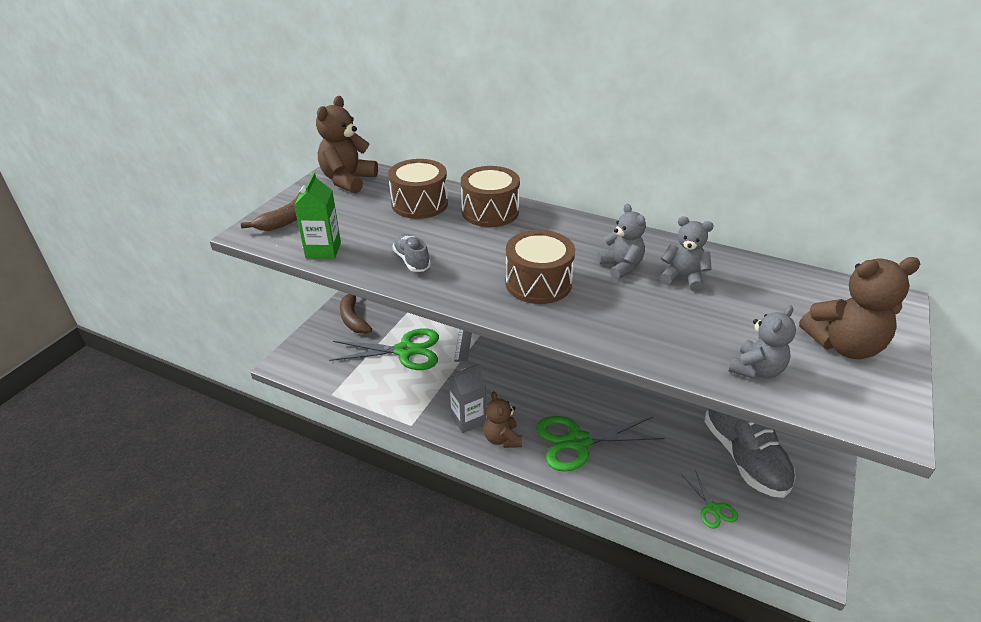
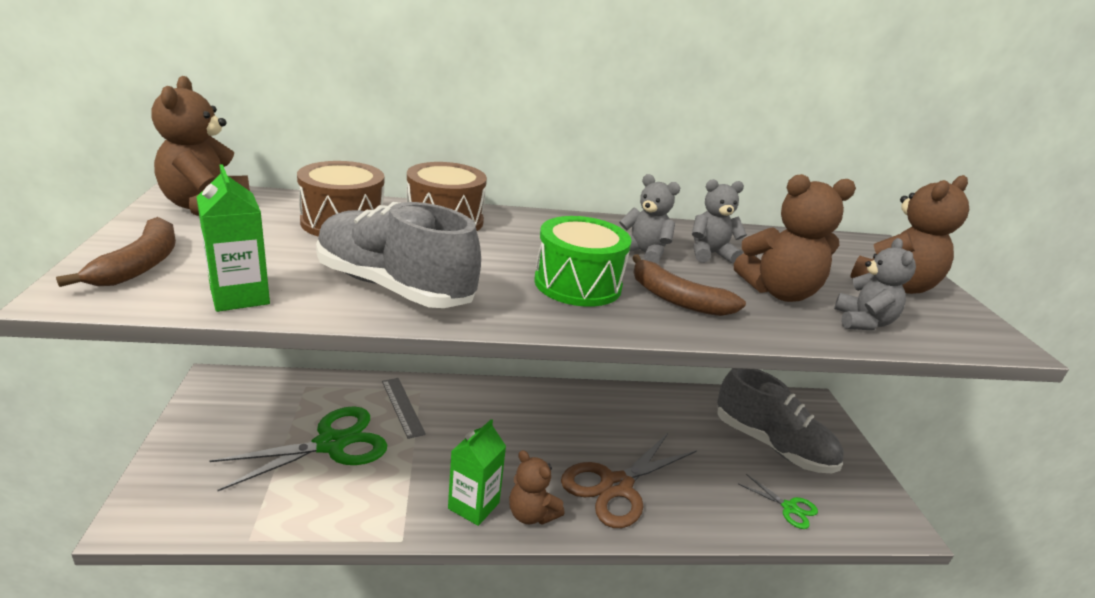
camera: 35 degrees left, 10 degrees down
(353, 318) = (223, 422): brown banana -> brown banana (677, 299)
(412, 261) = (394, 287): grey shoe -> grey shoe, size x2.09
(468, 419) = (473, 505): grey carton -> green carton
(538, 283) = (577, 284): brown drum -> green drum
(578, 441) = (616, 486): green scissors -> brown scissors
(706, 326) = (779, 292): none -> brown teddy bear

